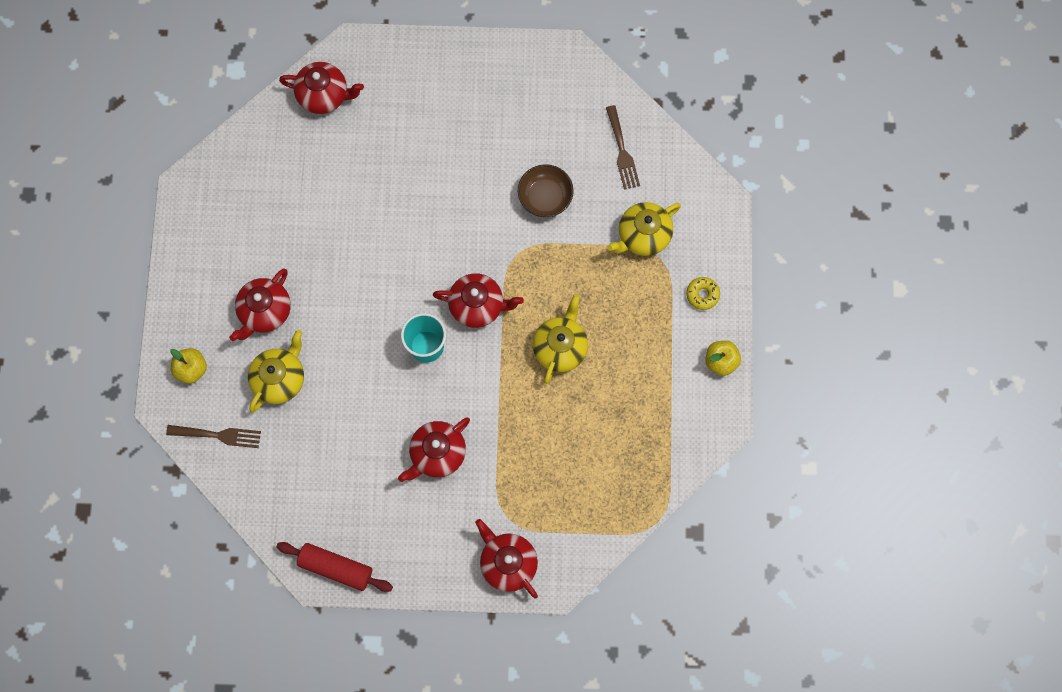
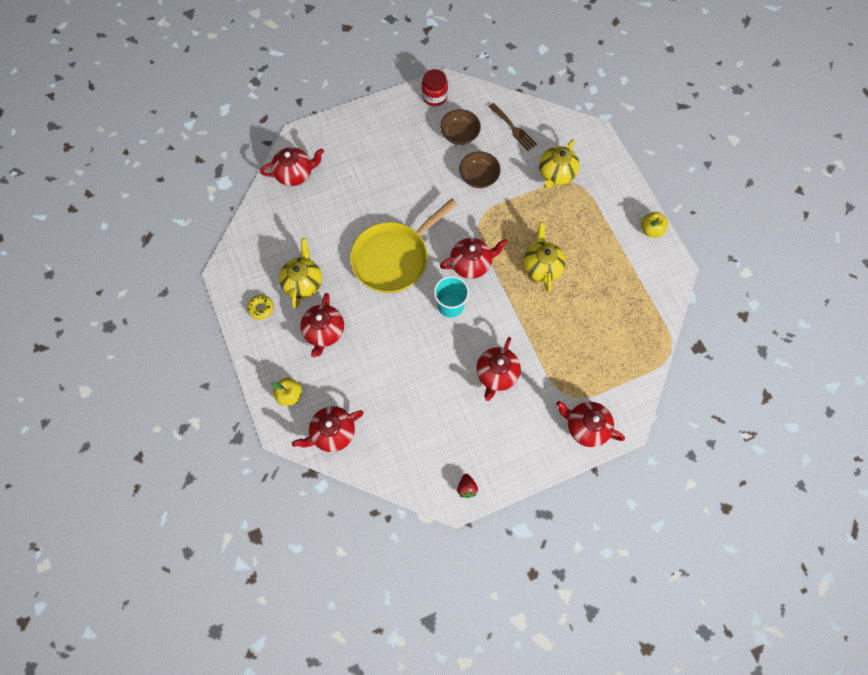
camera: 25 degrees left, 5 degrees down
(218, 435) = (332, 433): brown fork -> red teapot
(280, 379) = (358, 373): yellow teapot -> yellow teapot (303, 282)
(336, 567) = (466, 488): red rolling pin -> red strawberry
(389, 256) = (394, 258): none -> yellow pan
(545, 64) = (434, 96): none -> red jar
(551, 130) = (460, 134): none -> brown bowl
(702, 294) = (615, 194): yellow donut -> yellow donut (261, 308)

